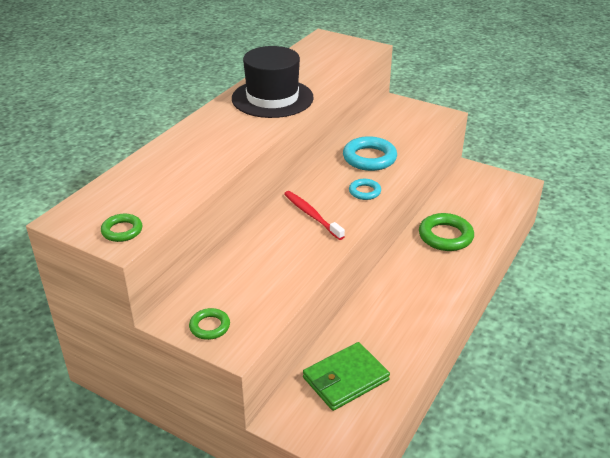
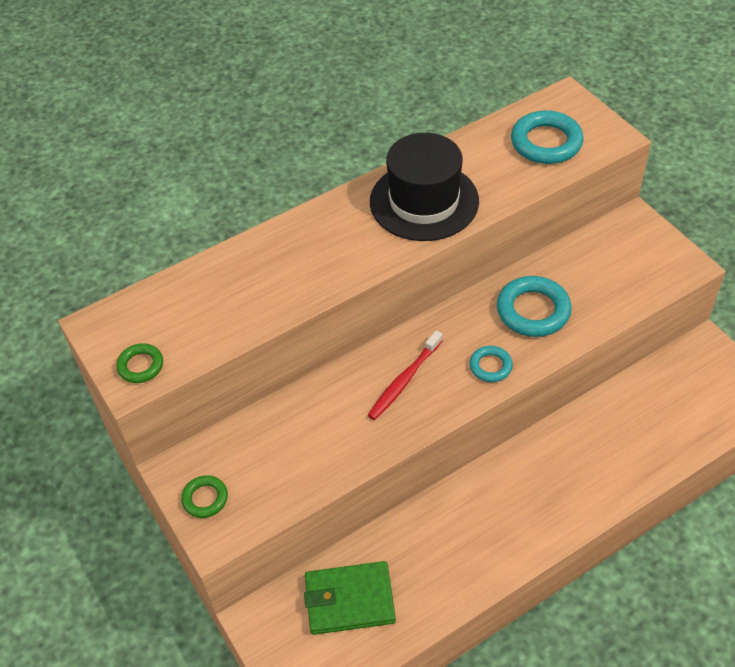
camera: 30 degrees right, 15 degrees up
(311, 215) = (404, 380): red toothbrush -> red toothbrush turned 135 degrees counterclockwise
(329, 57) = (546, 142): none -> turquoise ring
(445, 236) = (596, 445): green ring -> none

